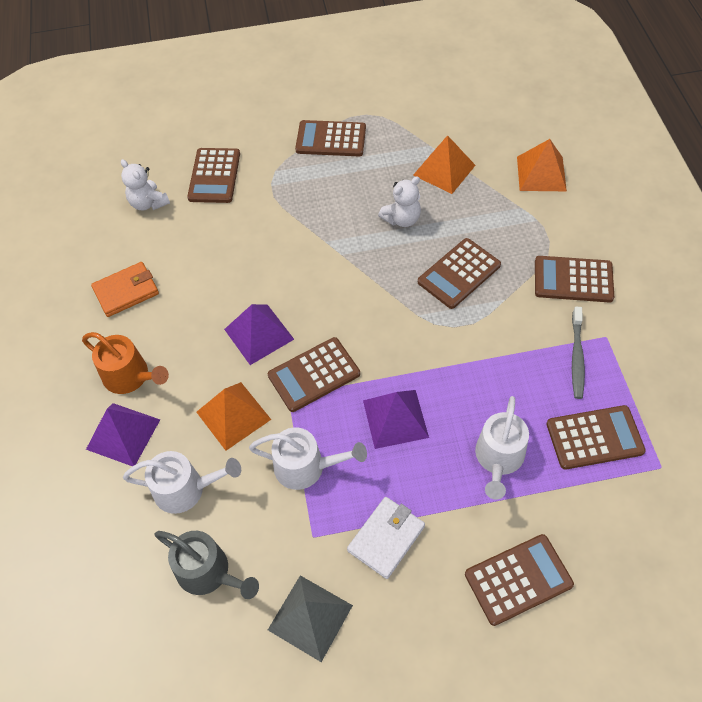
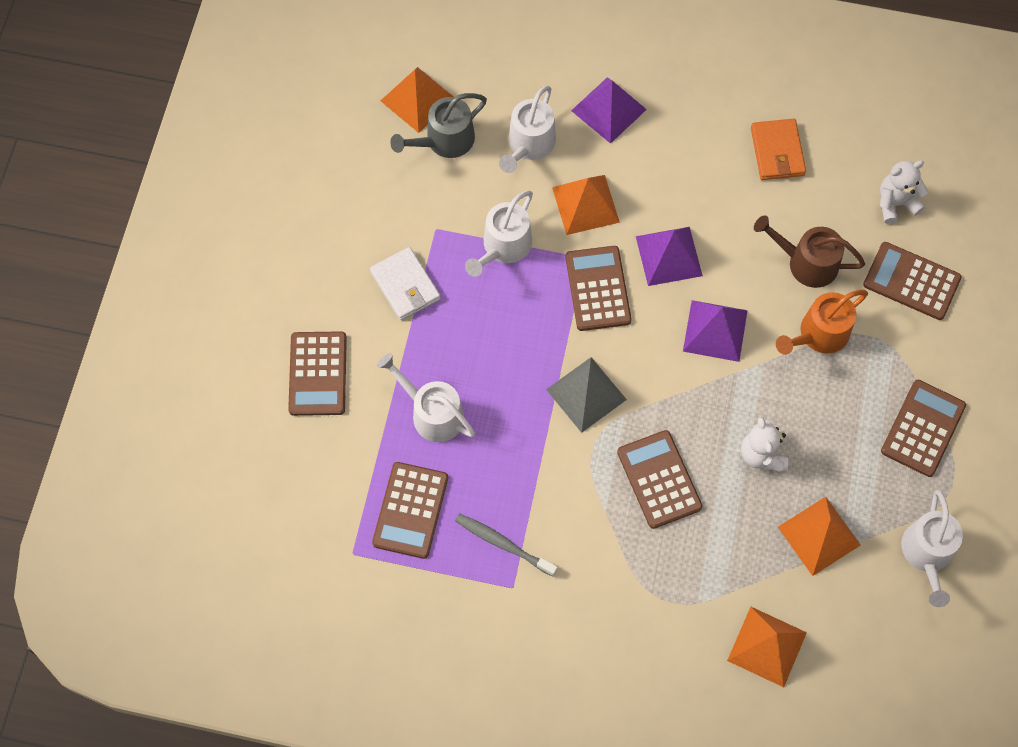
camera: 110 degrees right, 10 degrees up
(130, 376) = (669, 130): orange watering can -> orange watering can (819, 334)
(166, 623) = (418, 99): none -> orange pyramid
(225, 241) = (806, 263): none -> brown watering can
(310, 617) = (369, 202): grey pyramid -> grey pyramid (586, 394)
(395, 419) = (516, 341): purple pyramid -> purple pyramid (715, 330)
(421, 114) = (927, 554): none -> white watering can
(573, 280) = (598, 595): brown calculator -> none

